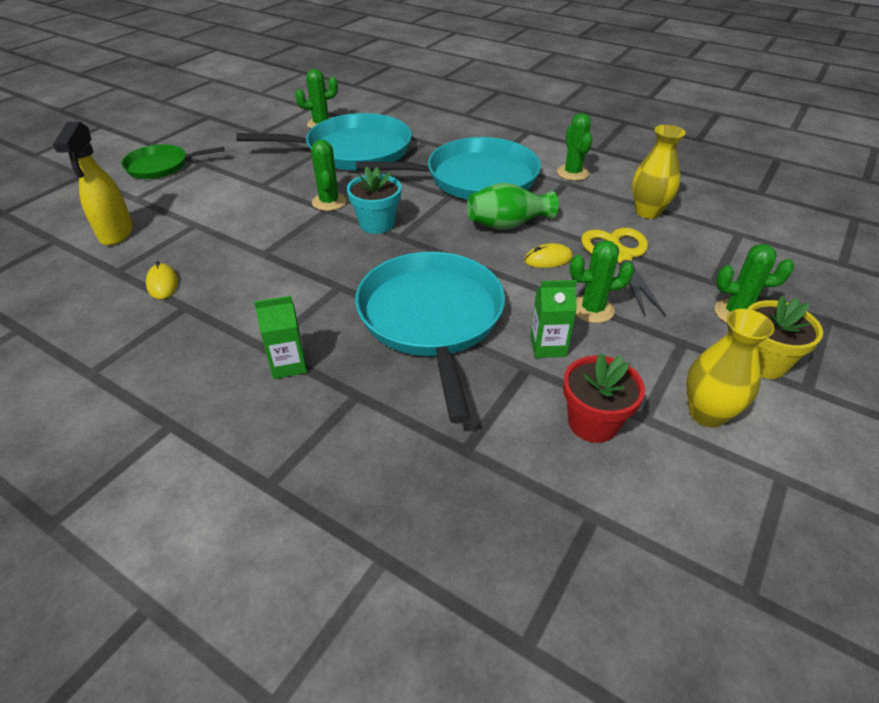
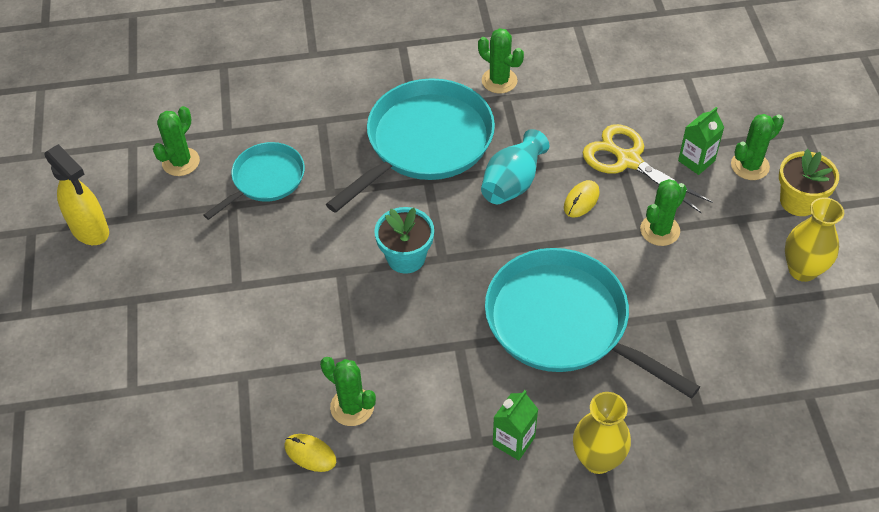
camera: 40 degrees left, 10 degrees up
(116, 234) = (182, 441): yellow spray bottle -> yellow spray bottle (90, 230)
(161, 166) = (91, 334): green pan -> none
(329, 202) = (330, 261): green cactus -> green cactus (352, 407)
(352, 150) = (265, 180): turquoise pan -> turquoise pan, size x0.56
(507, 224) = (512, 183): green vase -> turquoise vase
(548, 346) = (664, 287): green carton -> green carton (696, 161)
(593, 423) = (749, 329): red flower pot -> none
(647, 212) = (602, 93): yellow vase -> yellow vase (597, 459)

